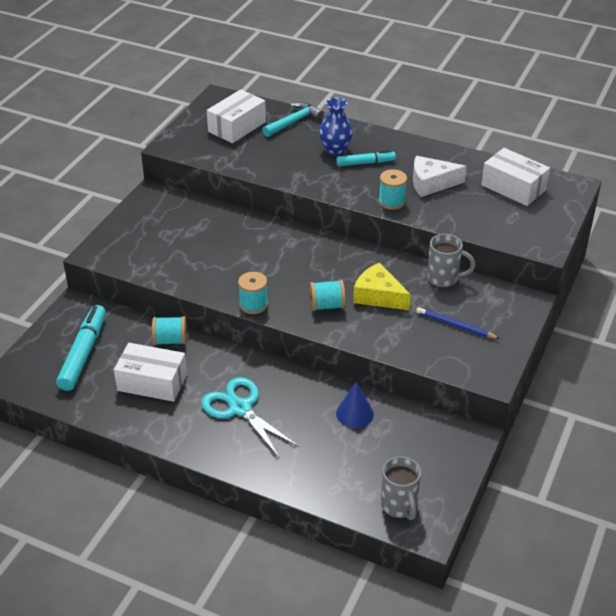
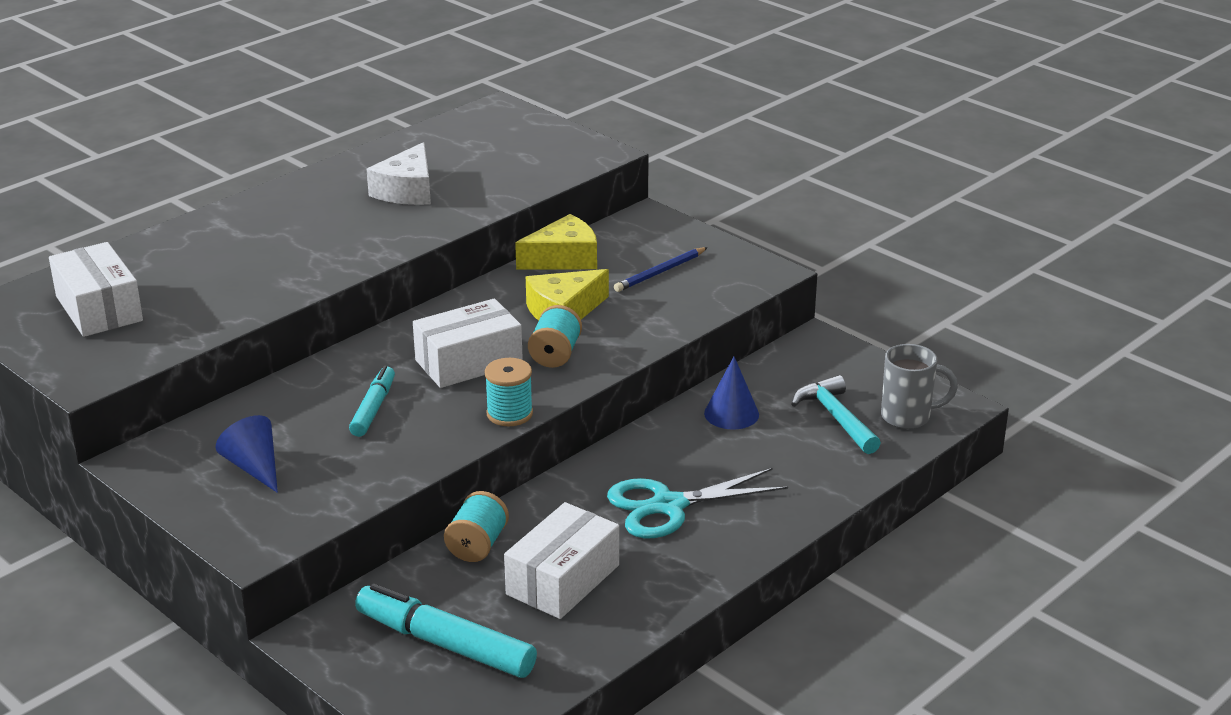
camera: 70 degrees left, 10 degrees down
(162, 231) = (254, 467): none -> blue cone
(294, 121) = (141, 258): turquoise hammer -> turquoise hammer (835, 417)
(335, 150) = (256, 241): blue vase -> none
(365, 163) = (312, 225): turquoise marker -> turquoise marker (373, 408)
(392, 202) = (422, 226): turquoise spool -> none
(444, 279) = (564, 258): grey mug -> yellow cheese
(513, 187) = (467, 142): white box -> white box (468, 362)

